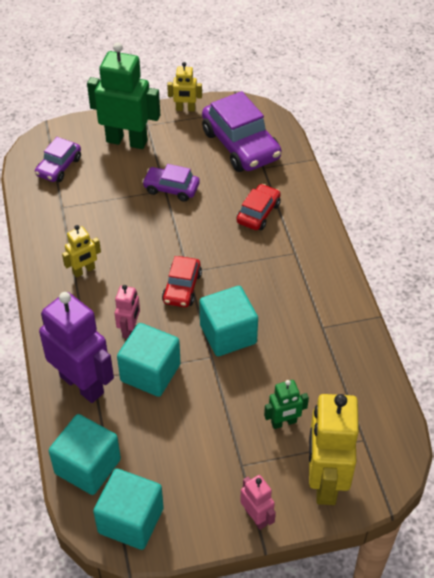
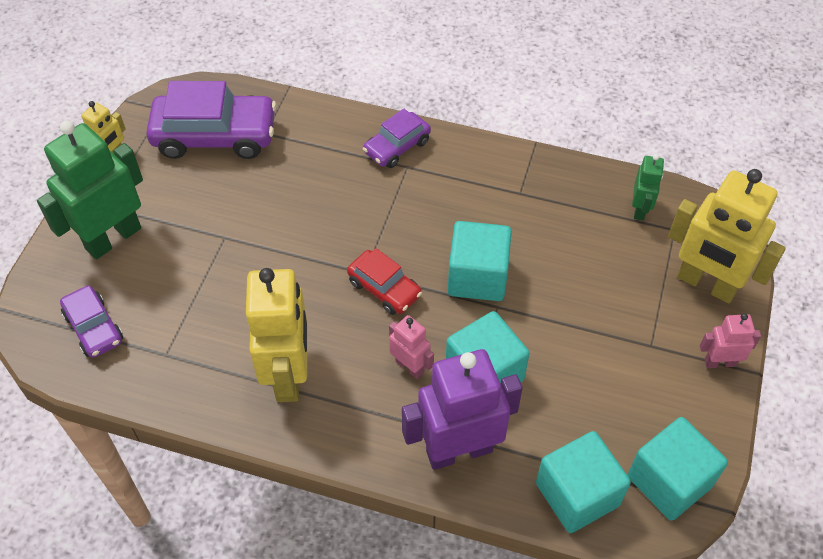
camera: 60 degrees left, 5 degrees up
(84, 271) = (289, 375): yellow robot -> yellow robot, size x2.01
(171, 188) = (228, 230): purple car -> purple car (397, 147)
(258, 213) = (328, 169): red car -> none
(284, 422) = (619, 283): green robot -> green robot (640, 209)

